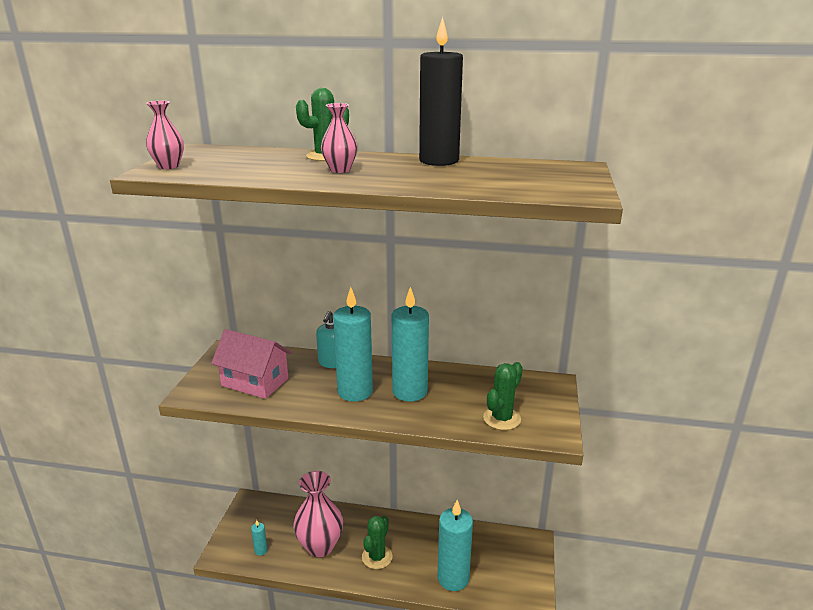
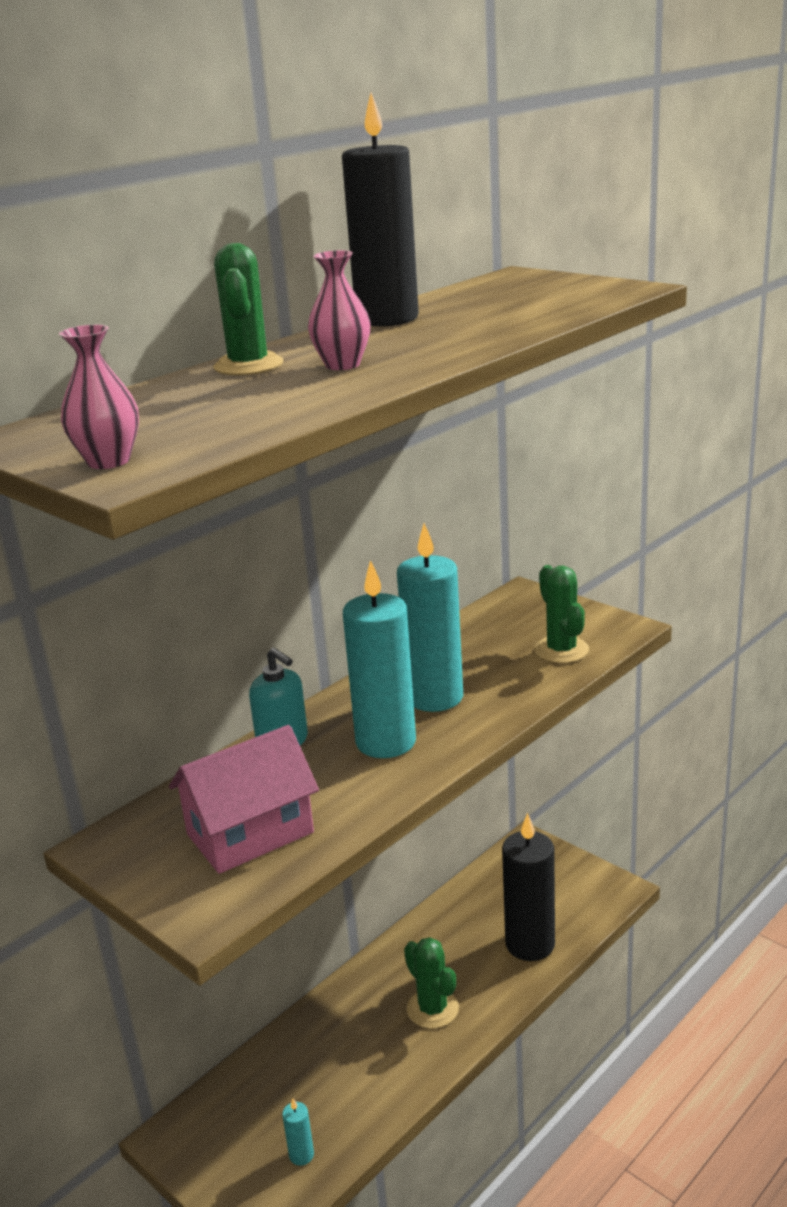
camera: 55 degrees left, 0 degrees up
(320, 546) = (357, 1070): pink vase -> none
(453, 578) = (530, 944): turquoise candle -> black candle

